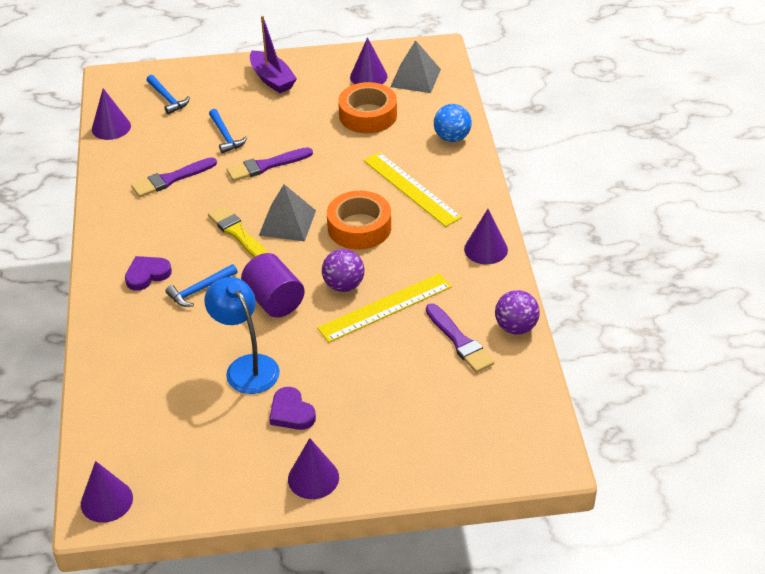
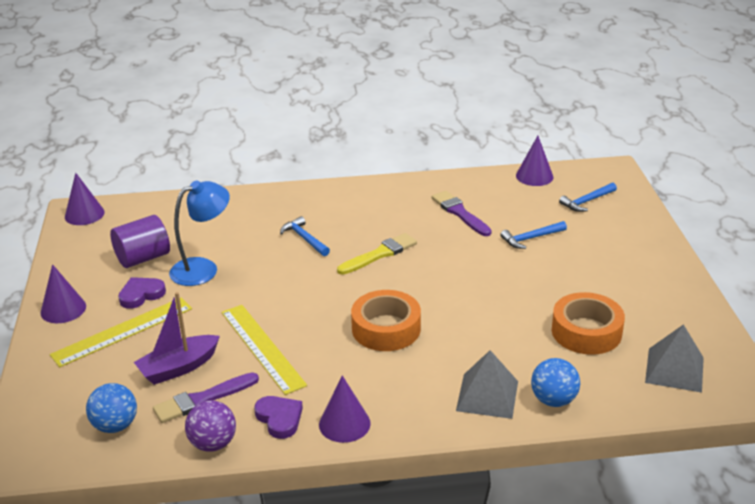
camera: 90 degrees right, 10 degrees down
(147, 275) = (328, 211): purple heart -> purple heart (279, 418)
(266, 165) = (485, 265): purple brush -> none
(272, 79) = (639, 262): purple boat -> purple boat (178, 368)
(274, 300) = (284, 279): purple cylinder -> purple cylinder (143, 258)
(287, 222) = (395, 282): grey pyramid -> grey pyramid (487, 395)
(343, 285) = (298, 320): purple ball -> none
(368, 76) = (665, 331): purple cone -> none
(411, 189) = (452, 366): yellow ruler -> yellow ruler (122, 331)
(498, 397) = (115, 425): none -> blue ball

